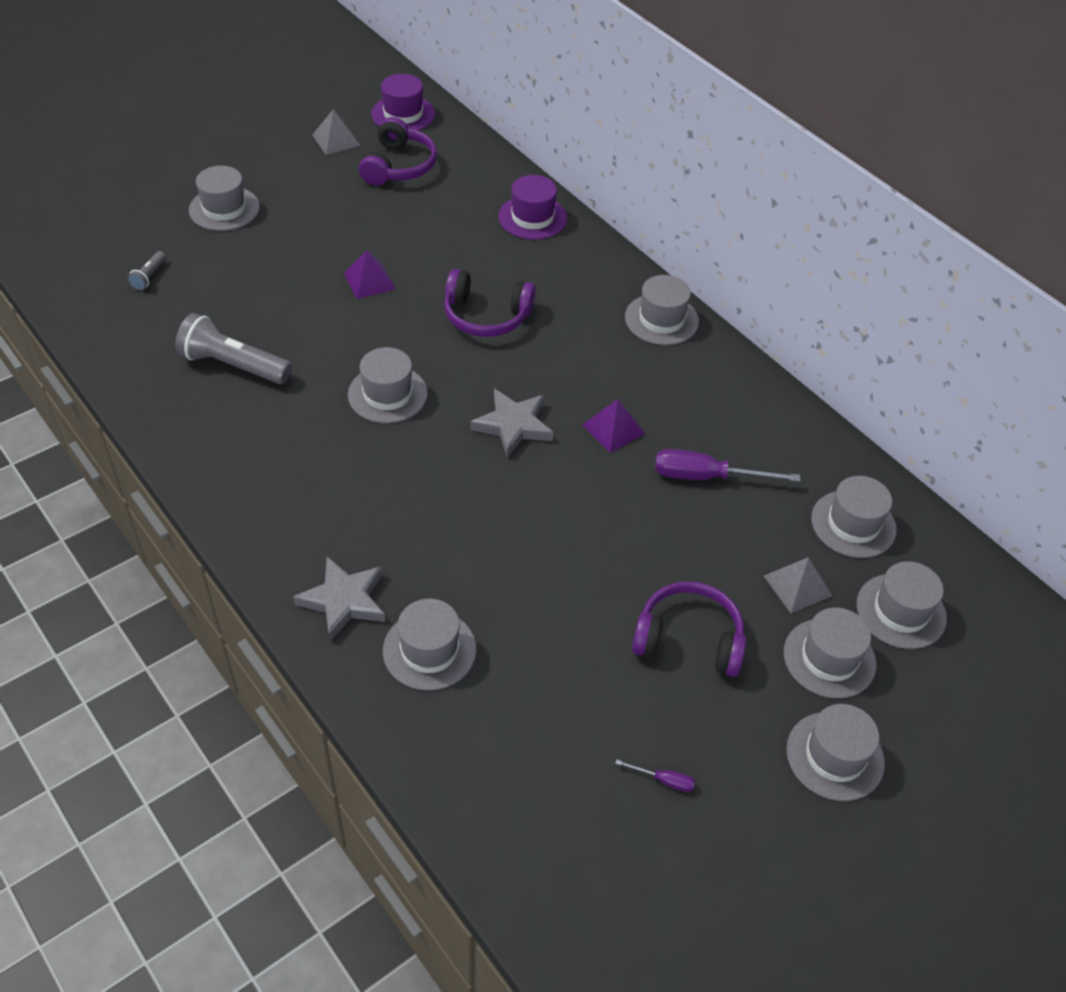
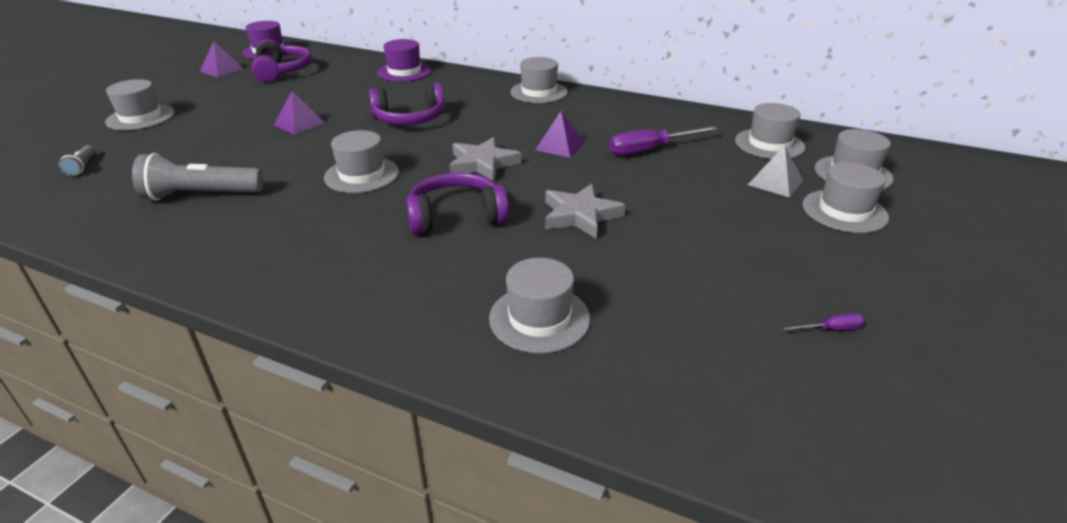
camera: 25 degrees left, 15 degrees down
(336, 140) = (222, 70): grey pyramid -> purple pyramid
(344, 601) = (425, 313): grey star -> grey star (580, 215)
(688, 639) = (741, 235): purple headphones -> purple headphones (456, 217)
(835, 756) = (922, 262): grey hat -> none

